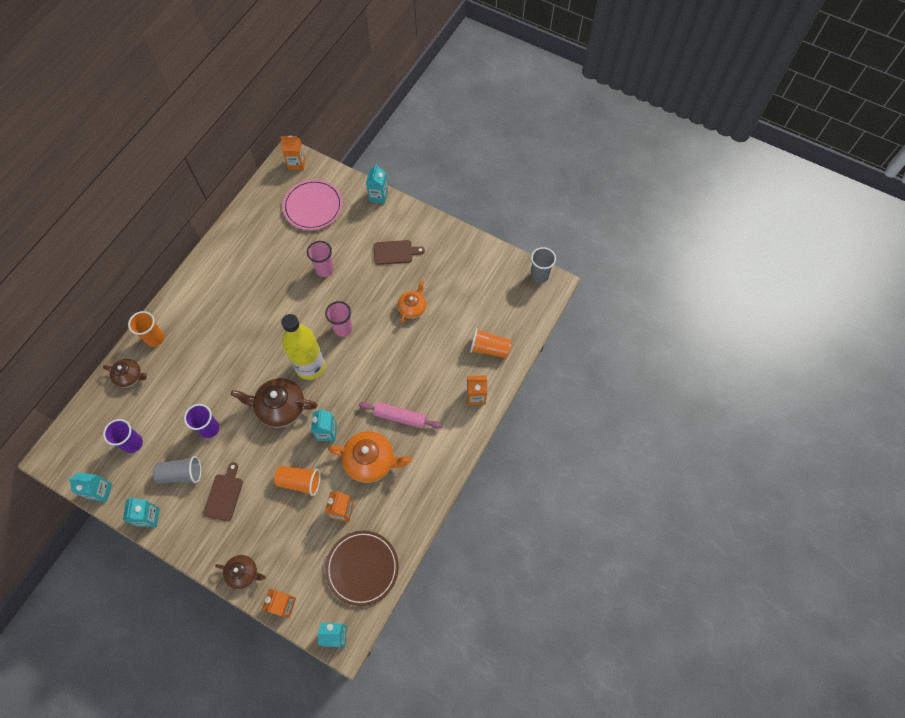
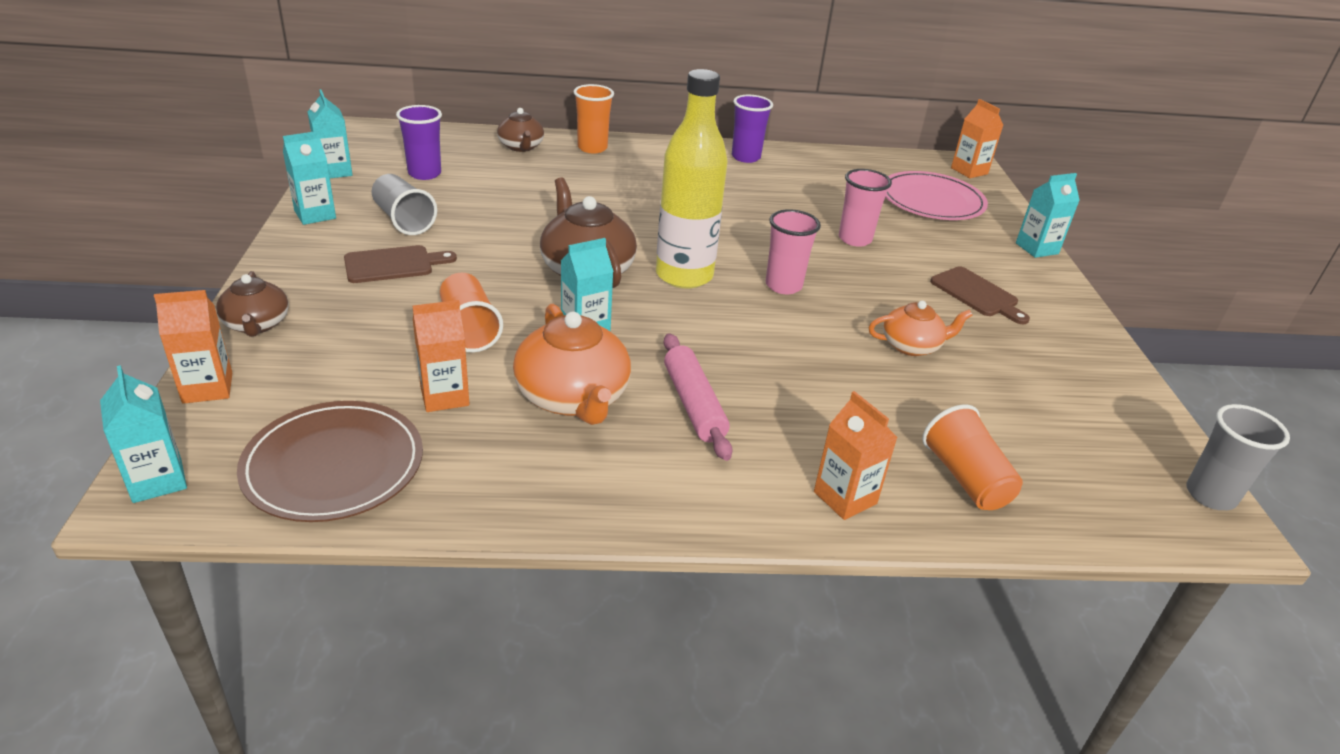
camera: 55 degrees right, 30 degrees down
(209, 428) = (495, 221): purple cup -> purple cup (746, 157)

